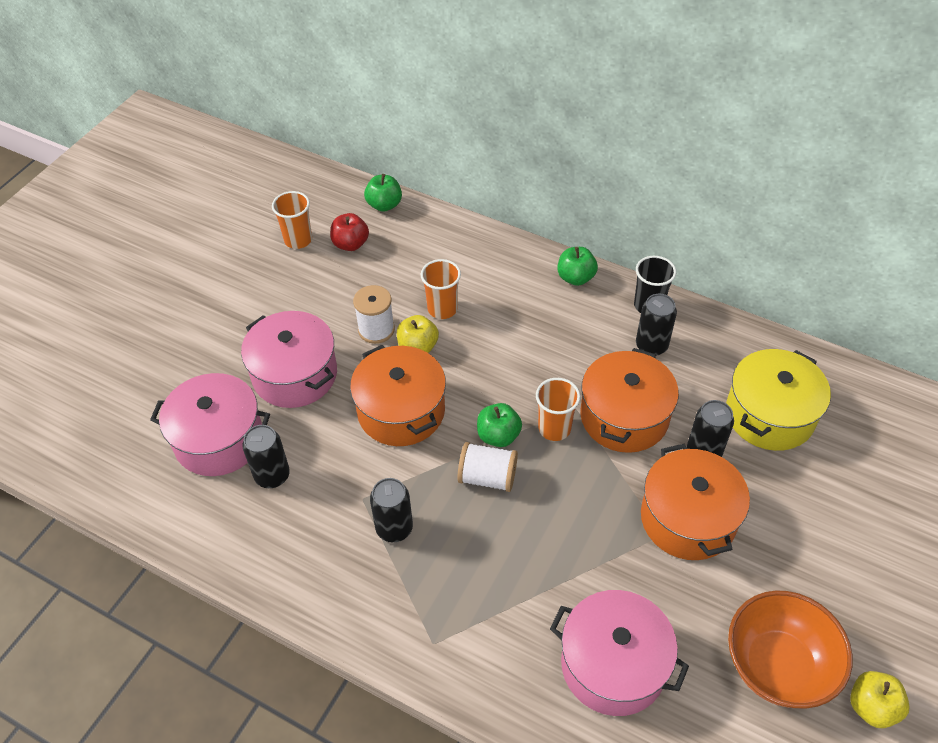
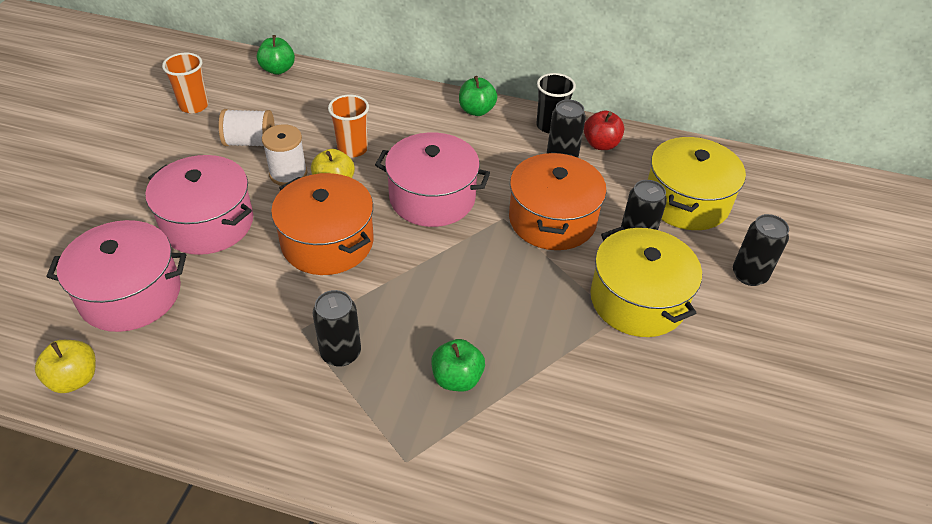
camera: 15 degrees left, 5 degrees down
(272, 476) = (196, 321): black can -> black can (749, 275)
(350, 244) = (249, 104): red apple -> red apple (601, 144)
(487, 477) = (429, 291): white spool -> white spool (250, 142)
(498, 436) = (432, 252): green apple -> green apple (457, 378)
(554, 428) = (487, 238): orange cup -> none
(613, 664) = (602, 449): pink pot -> pink pot (432, 197)
(688, 518) = (638, 300): orange pot -> yellow pot
(777, 665) = (764, 421): orange bowl -> none
(871, 707) = (864, 444): yellow apple -> yellow apple (74, 379)

